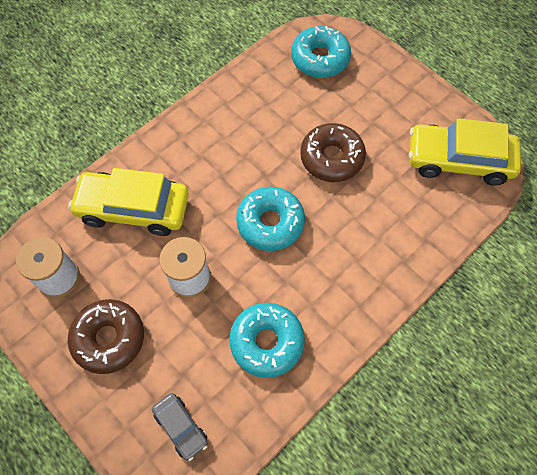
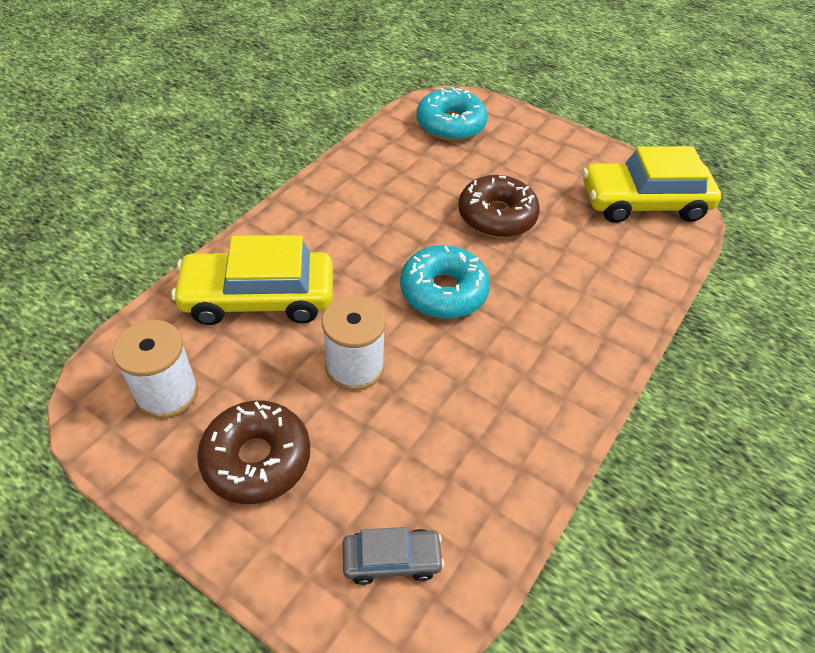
camera: 15 degrees left, 15 degrees down
(181, 427) = (392, 560): grey car -> grey car turned 45 degrees counterclockwise
(267, 342) = (481, 428): turquoise donut -> none

